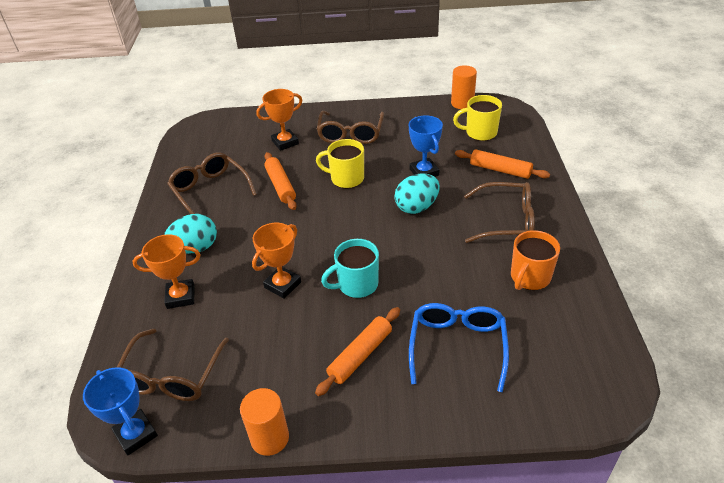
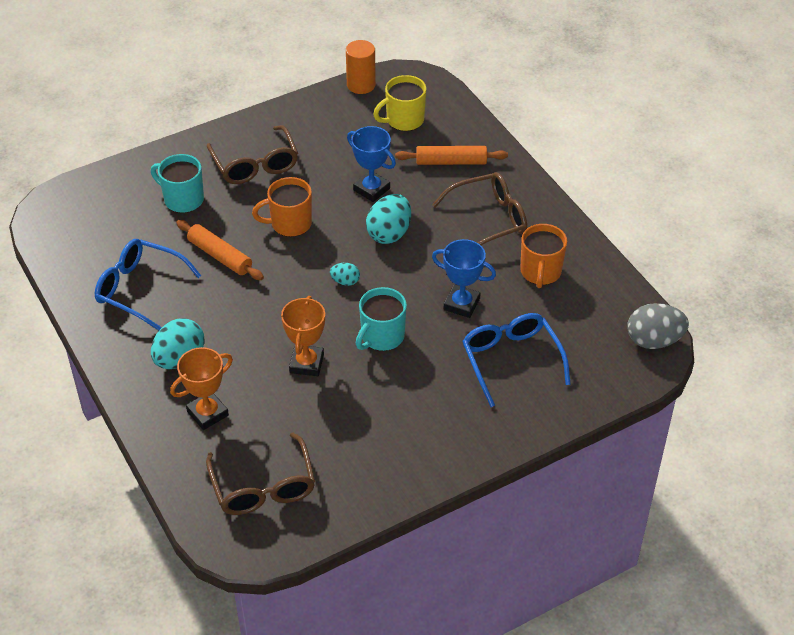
camera: 30 degrees left, 5 degrees up
(136, 434) = (272, 545): blue trophy -> blue trophy (461, 304)
(210, 191) = (139, 289): brown glasses -> blue glasses
(270, 438) = (397, 498): orange cylinder -> none
(285, 142) = (182, 199): orange trophy -> turquoise mug
(346, 178) = (290, 224): yellow mug -> orange mug
(358, 232) = (345, 281): none -> turquoise egg
(360, 355) = (429, 400): orange rolling pin -> none
(614, 380) = (654, 340): none -> grey egg

